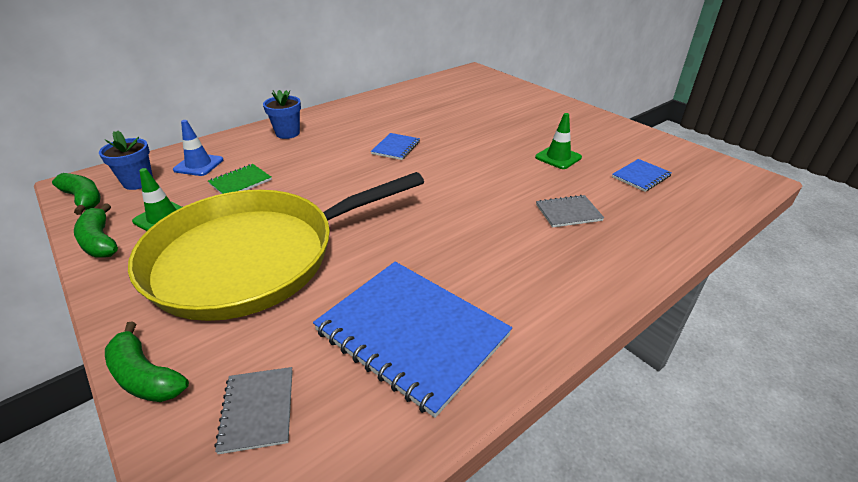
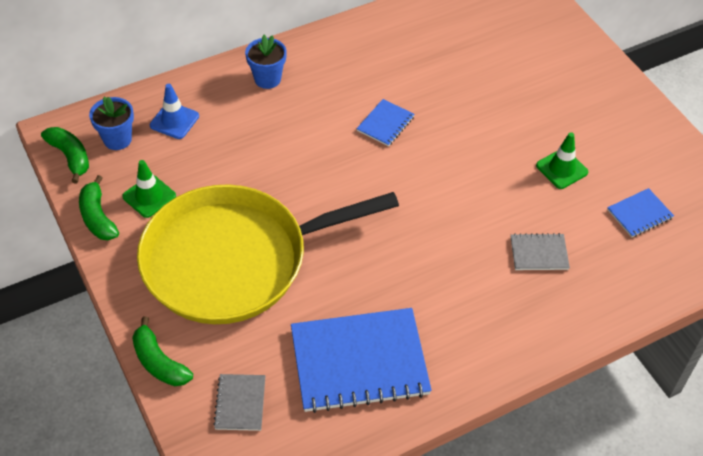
camera: 10 degrees right, 15 degrees up
(240, 182) = (218, 155): green notebook -> none
(412, 333) = (359, 361): blue notebook -> blue notebook turned 60 degrees counterclockwise

